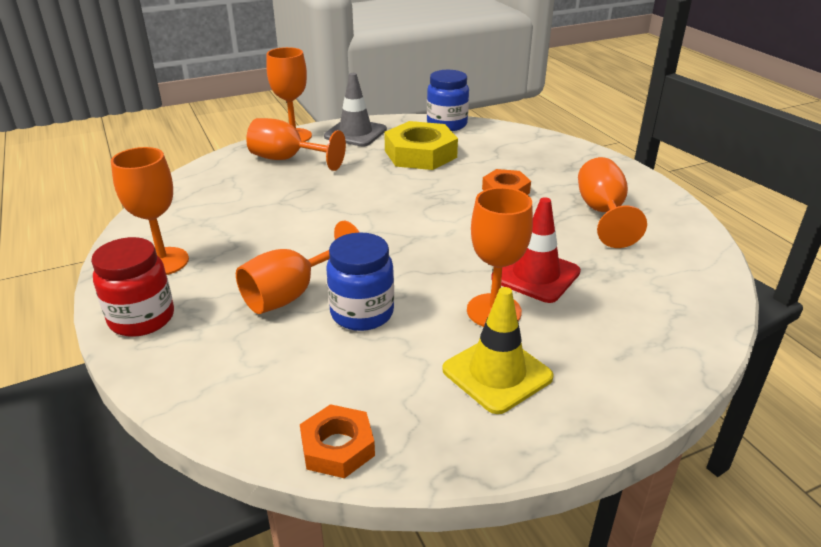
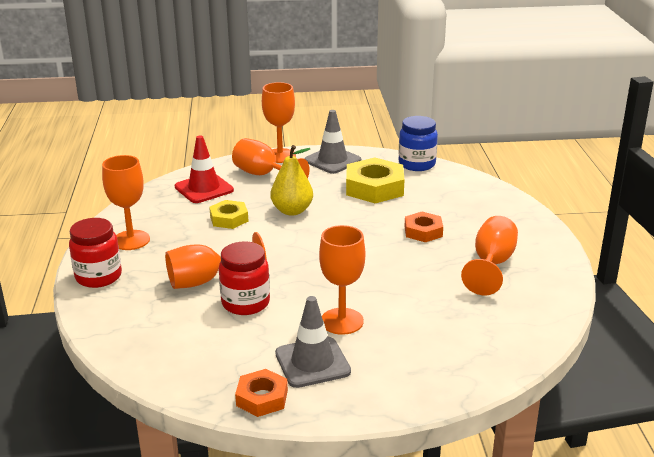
camera: 20 degrees right, 5 degrees down
(276, 214) = (229, 219): none -> yellow nut
(337, 447) = (177, 381): orange nut -> orange nut (262, 398)
(346, 192) = (292, 211): none -> yellow pear
(362, 313) = (245, 303): blue jar -> red jar
(497, 373) = (312, 362): yellow traffic cone -> grey traffic cone
(535, 275) = (394, 302): red traffic cone -> red traffic cone (204, 189)

